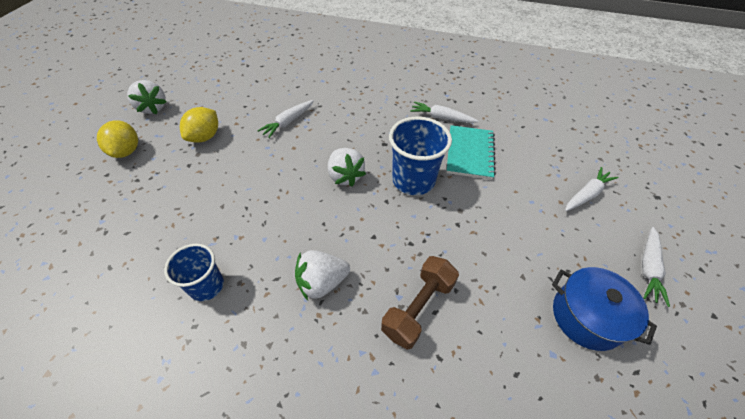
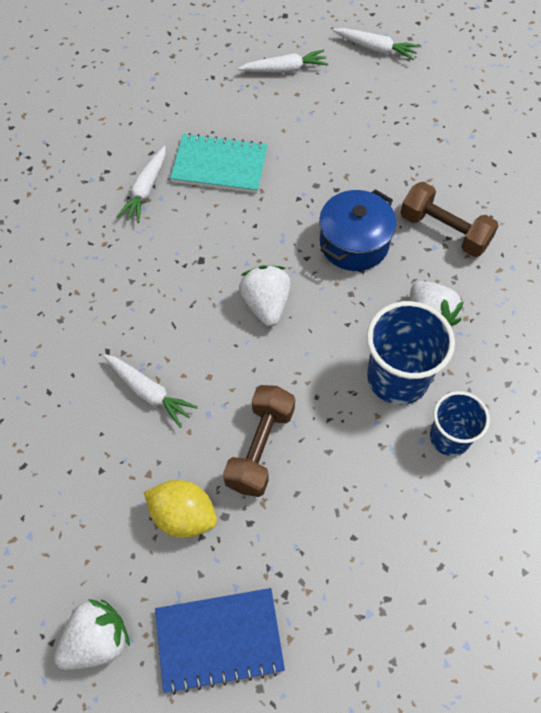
camera: 90 degrees left, 10 degrees up
(126, 151) = (219, 640): yellow lemon -> blue notebook
(236, 170) = (260, 448): none -> brown dumbbell
(345, 176) = (266, 305): white strawberry -> white strawberry turned 75 degrees counterclockwise
(413, 180) = (270, 228): blue cup -> blue cup (397, 378)
(586, 317) = (433, 105): blue pot -> blue pot (354, 243)
(587, 194) = (285, 69): white carrot -> white carrot turned 120 degrees clockwise

